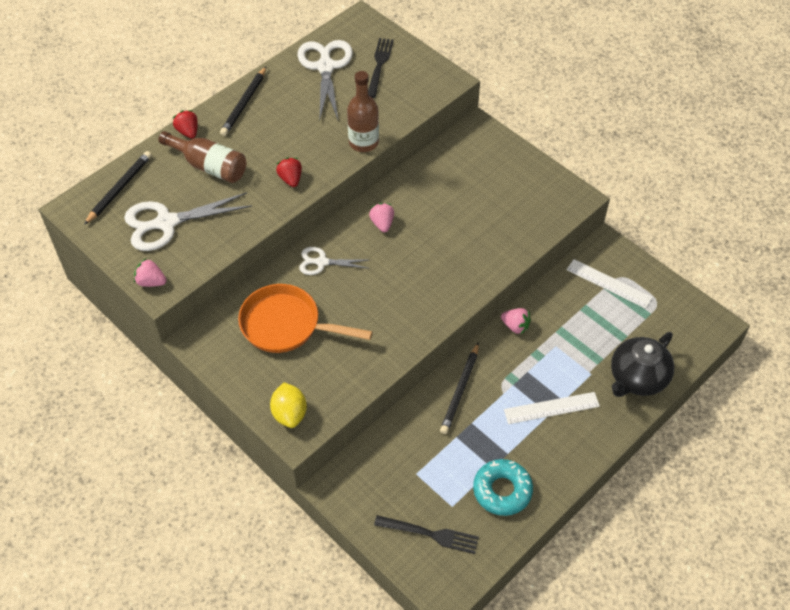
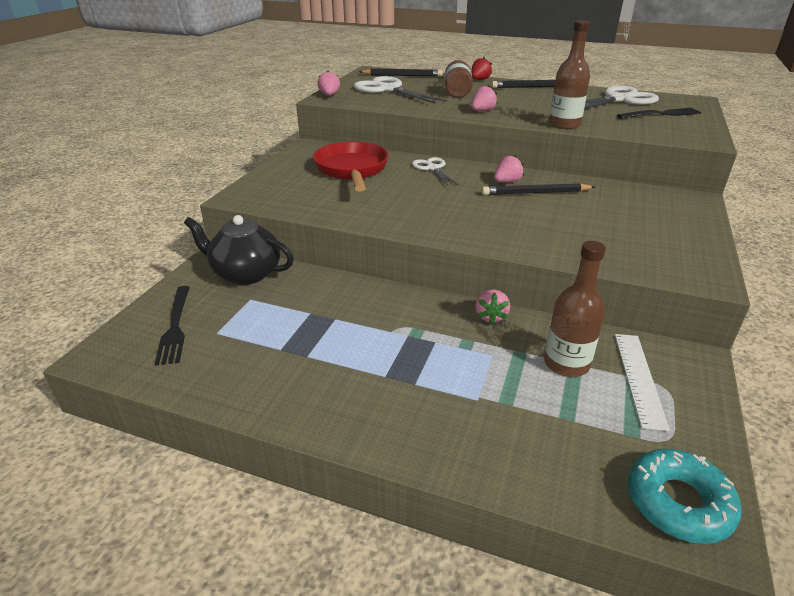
camera: 65 degrees right, 20 degrees down
(286, 325) = (352, 170): orange pan -> red pan
(289, 414) = (259, 190): yellow lemon -> none
(290, 179) = (482, 111): red strawberry -> pink strawberry
(460, 390) = (372, 301): black pencil -> black pencil (535, 193)
(502, 490) = (251, 365): turquoise donut -> turquoise donut (678, 502)
(551, 408) = (396, 375): white ruler -> none
(581, 311) = (566, 364): none -> brown bottle
(637, 378) = (510, 452): black teapot -> black teapot (246, 273)

